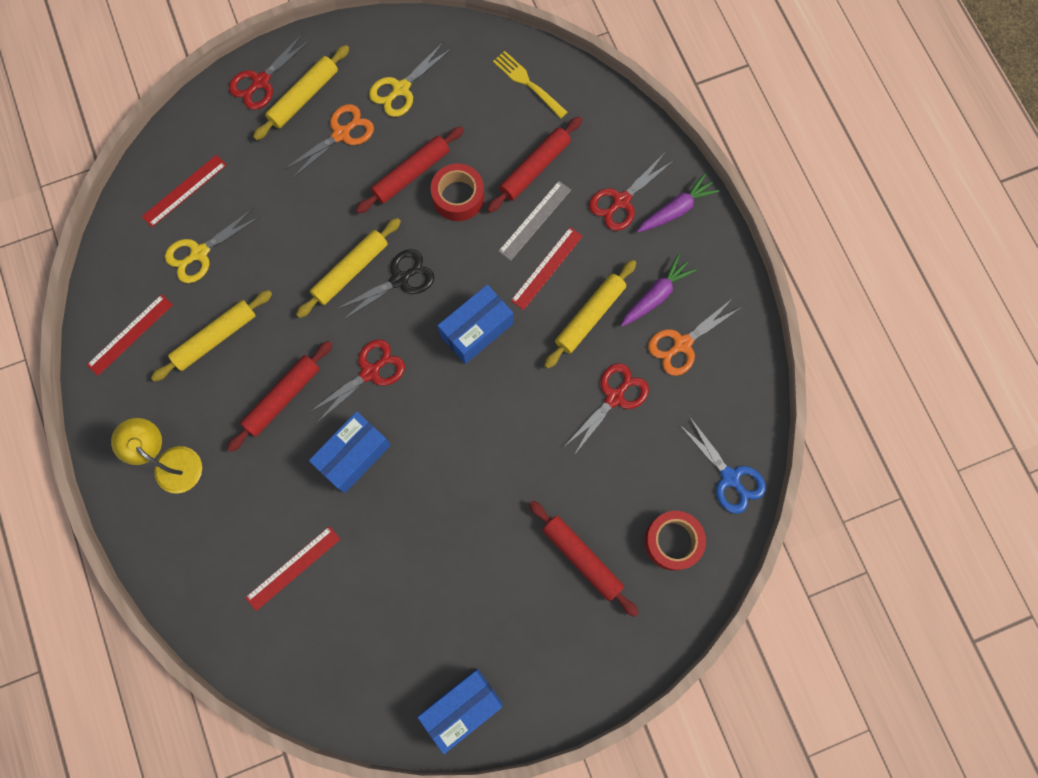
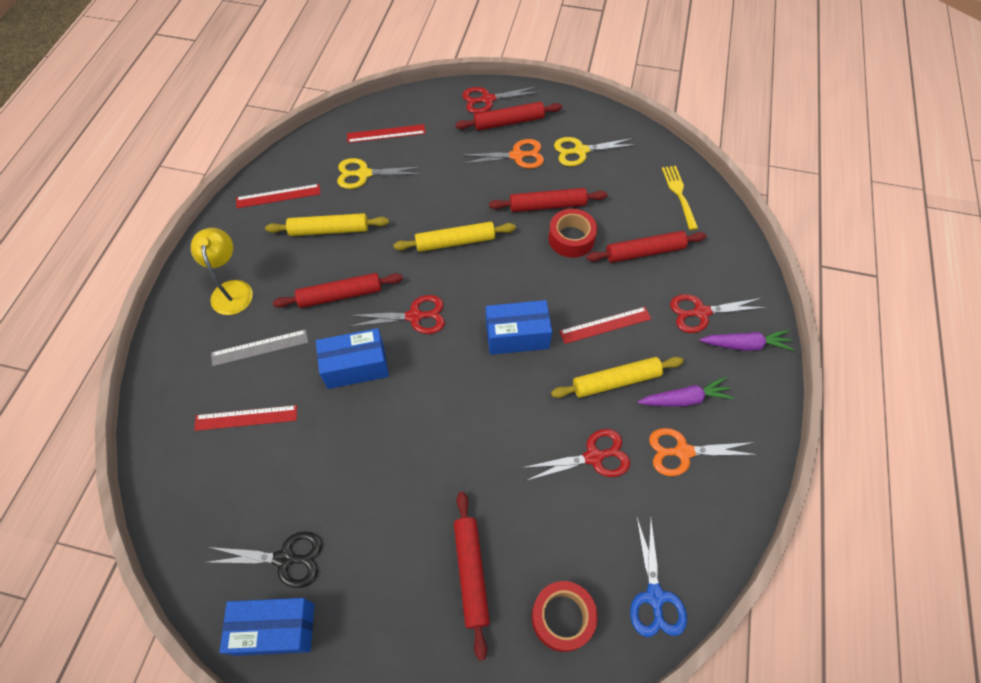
camera: 35 degrees right, 15 degrees down
(304, 97) = (508, 122): yellow rolling pin -> red rolling pin
(400, 280) = (486, 268): black scissors -> black scissors (285, 559)
(535, 220) = (619, 286): grey ruler -> grey ruler (260, 347)

